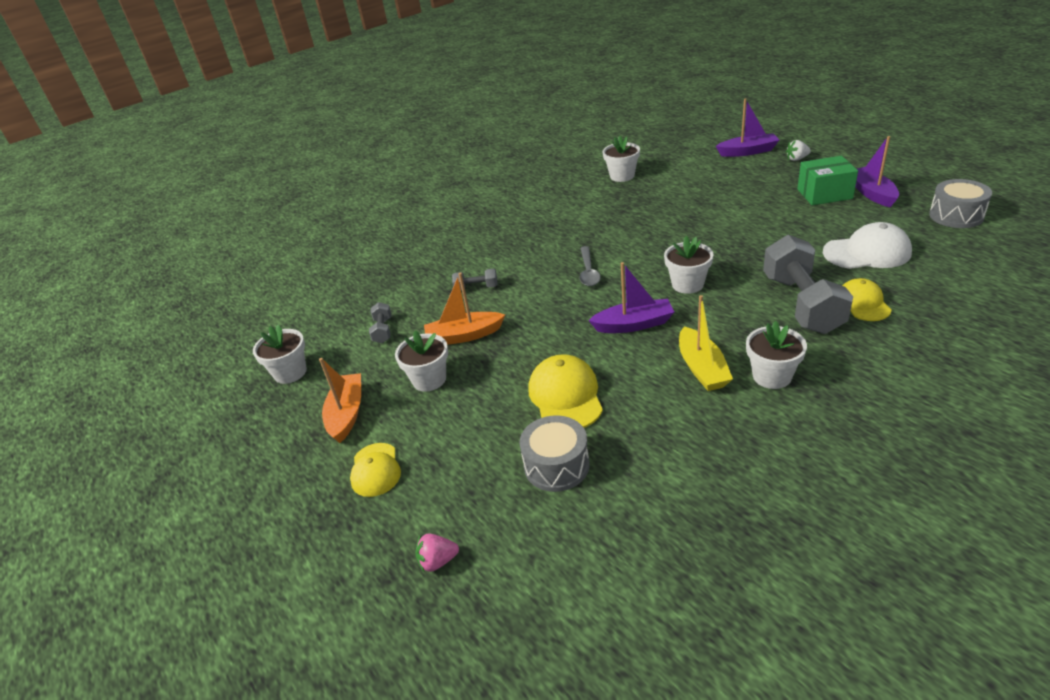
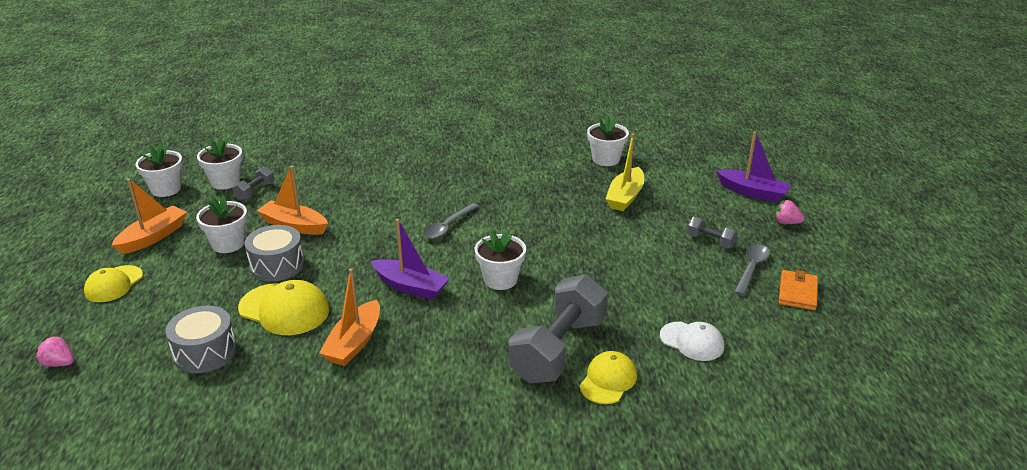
camera: 30 degrees right, 5 degrees down
(476, 288) = (356, 194): grey dumbbell -> grey dumbbell (710, 241)
(565, 396) = (284, 309): yellow cap -> yellow cap turned 90 degrees clockwise
(661, 384) = (354, 343): none -> orange boat
(702, 368) = (400, 350): yellow boat -> yellow boat (625, 197)
(772, 376) = (436, 388): white flower pot -> white flower pot (225, 182)
(797, 159) = (786, 223): white strawberry -> pink strawberry
(824, 194) = (751, 268): green box -> grey spoon
(867, 252) = (692, 341): white cap -> white cap, size x0.66
(872, 193) = (797, 292): purple boat -> orange wallet
(956, 215) = (841, 359): grey drum -> grey drum (277, 265)

